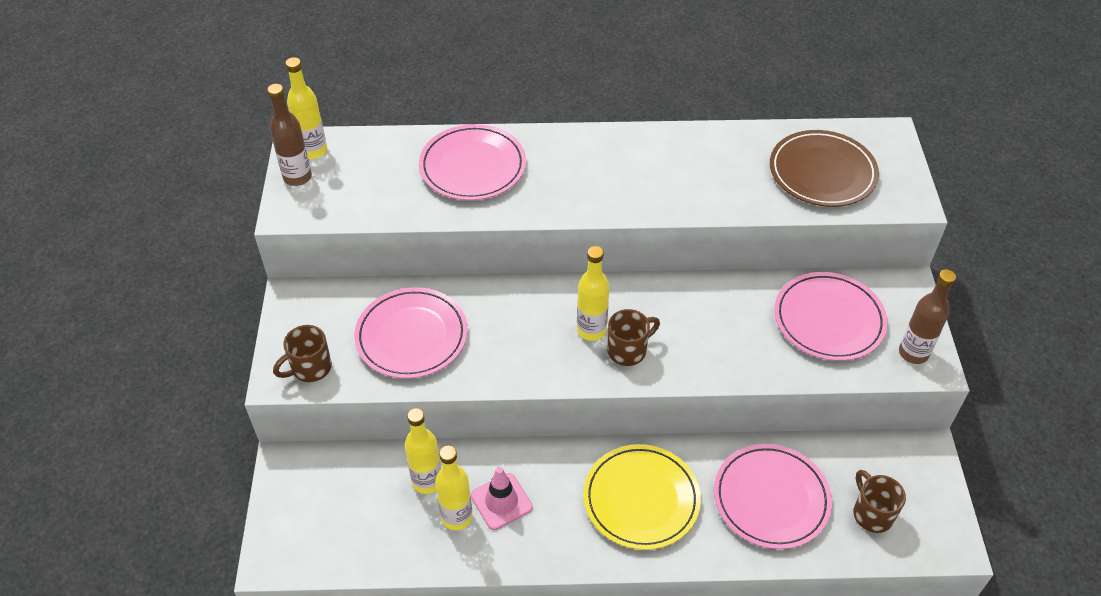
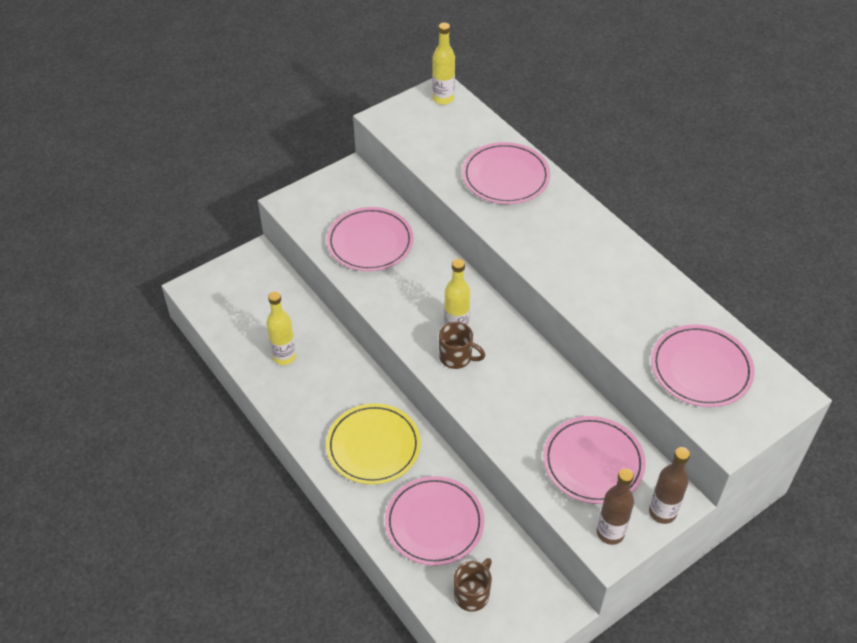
camera: 55 degrees right, 0 degrees up
(297, 177) = (414, 105): brown bottle -> brown bottle (662, 512)
(310, 368) = (306, 211): brown mug -> none
(427, 481) = (298, 327): yellow bottle -> none
(501, 501) = (313, 372): pink traffic cone -> none
(822, 172) = (701, 369): brown plate -> pink plate

